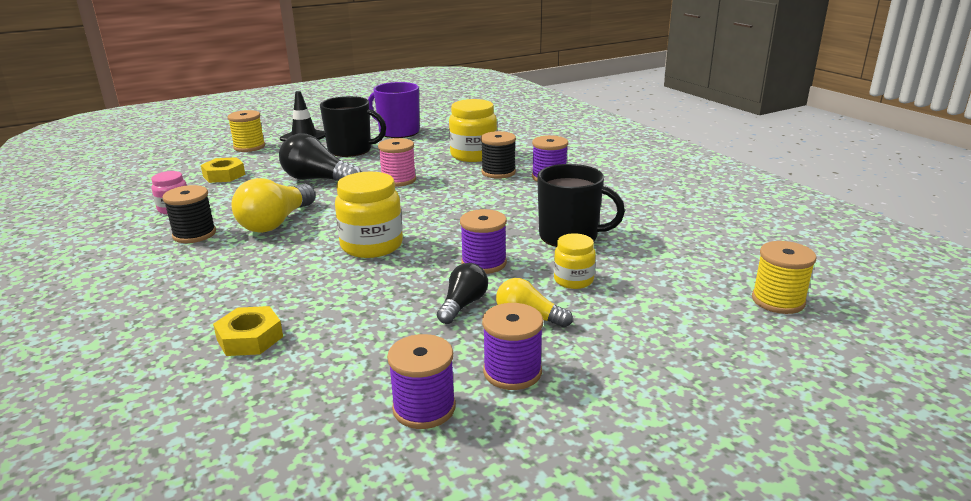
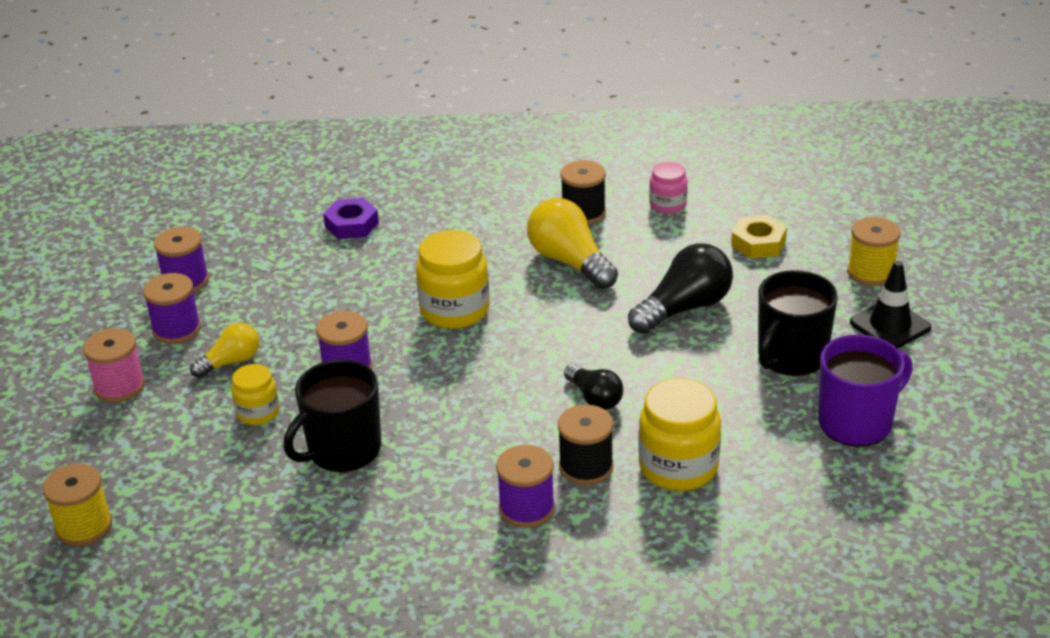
camera: 120 degrees right, 10 degrees up
(250, 338) = (352, 225): yellow nut -> purple nut
(398, 180) = (630, 371): pink spool -> pink spool (119, 387)
(463, 305) = (288, 334): black light bulb -> black light bulb (594, 398)

